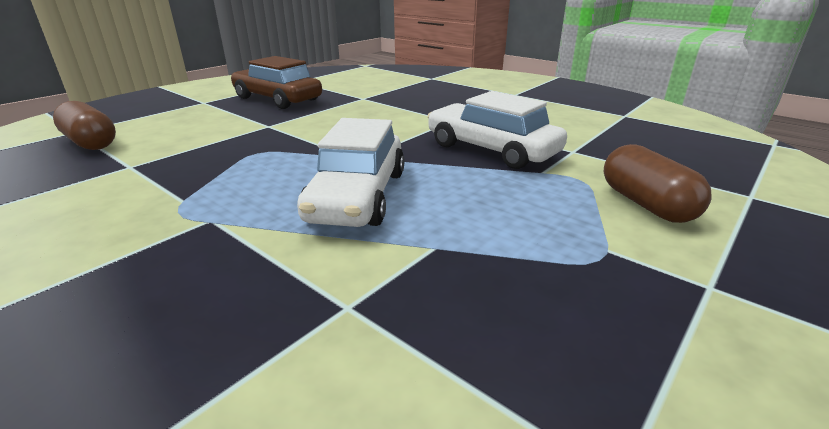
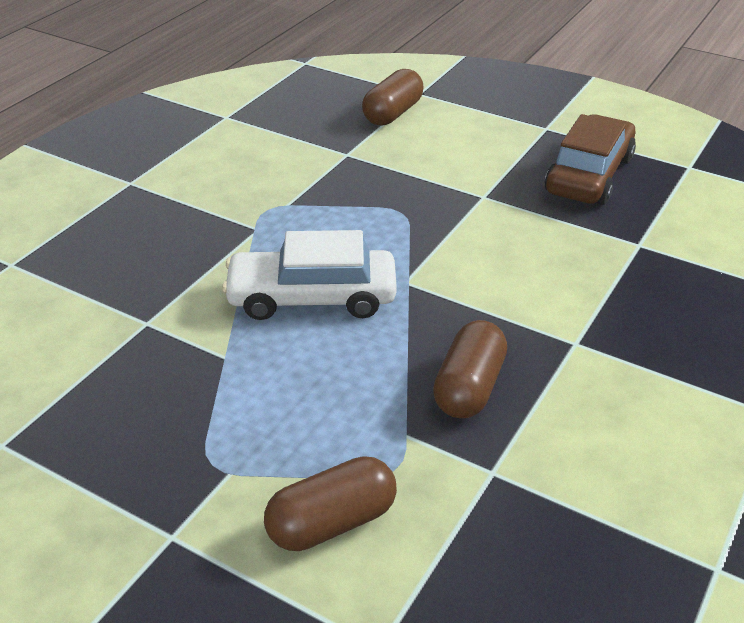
camera: 80 degrees right, 10 degrees up
(491, 149) = (469, 387): white car -> brown capsule

